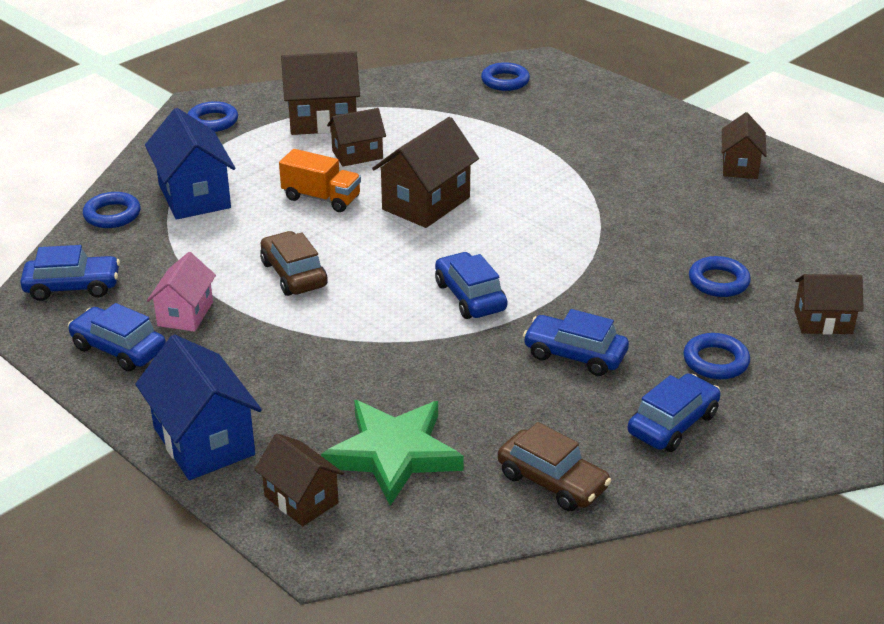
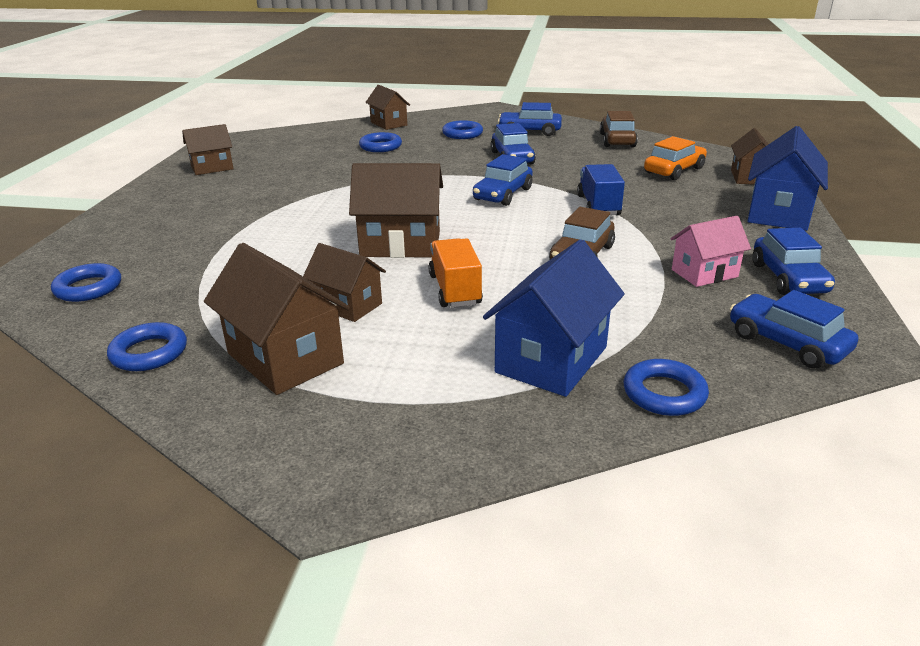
camera: 125 degrees left, 5 degrees down
(213, 121) = (367, 445): blue ring -> blue ring (149, 353)
(371, 338) = (598, 206): none -> blue truck
(393, 454) = (674, 170): green star -> orange car

